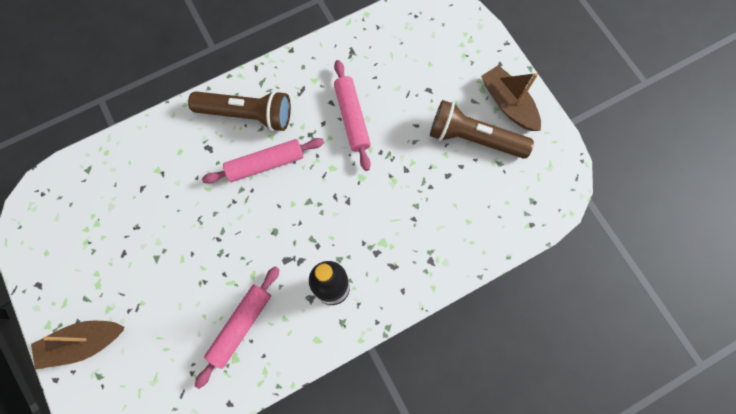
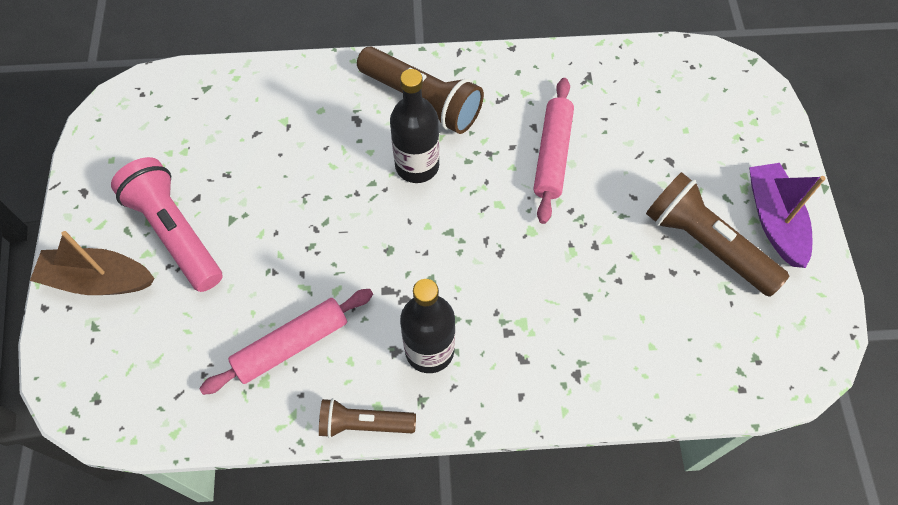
camera: 25 degrees right, 10 degrees down
(121, 285) = (175, 232): none -> pink flashlight
(265, 164) = (417, 165): pink rolling pin -> black bottle
(313, 355) = (364, 423): none -> brown flashlight
(508, 104) = (774, 220): brown boat -> purple boat

